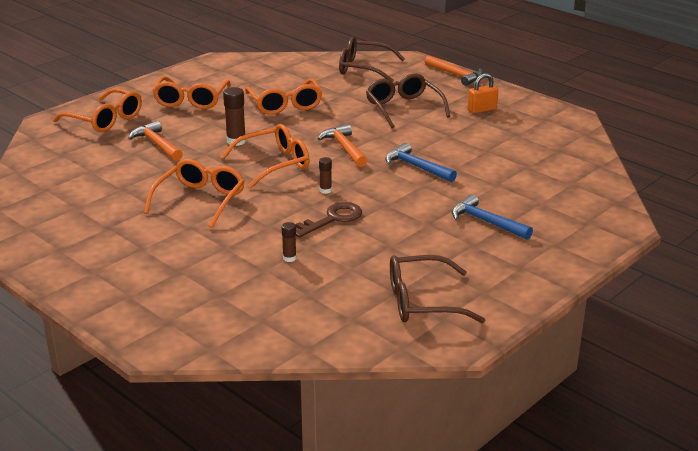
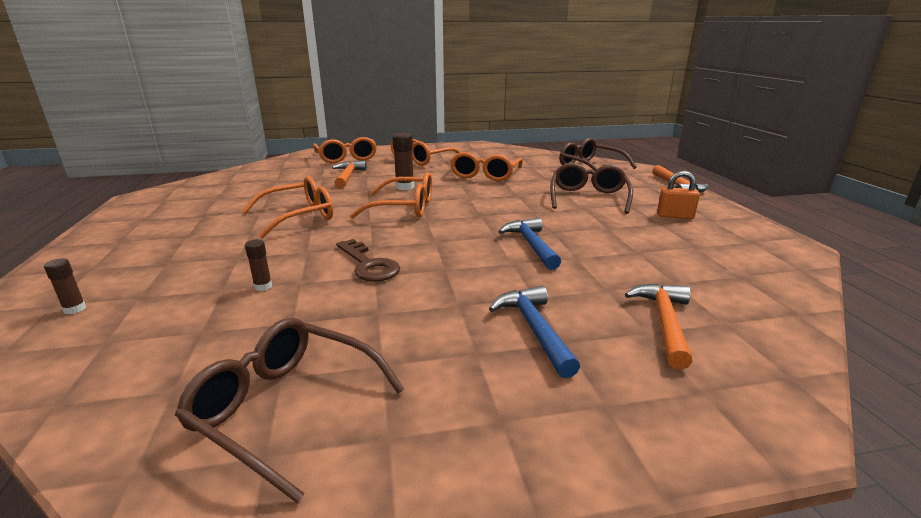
camera: 35 degrees right, 5 degrees down
(325, 190) = (408, 239): brown glue stick -> brown glue stick (75, 309)
(332, 219) = (368, 265): brown key -> brown key turned 60 degrees clockwise
(344, 148) = (484, 212): orange hammer -> orange hammer (664, 322)

